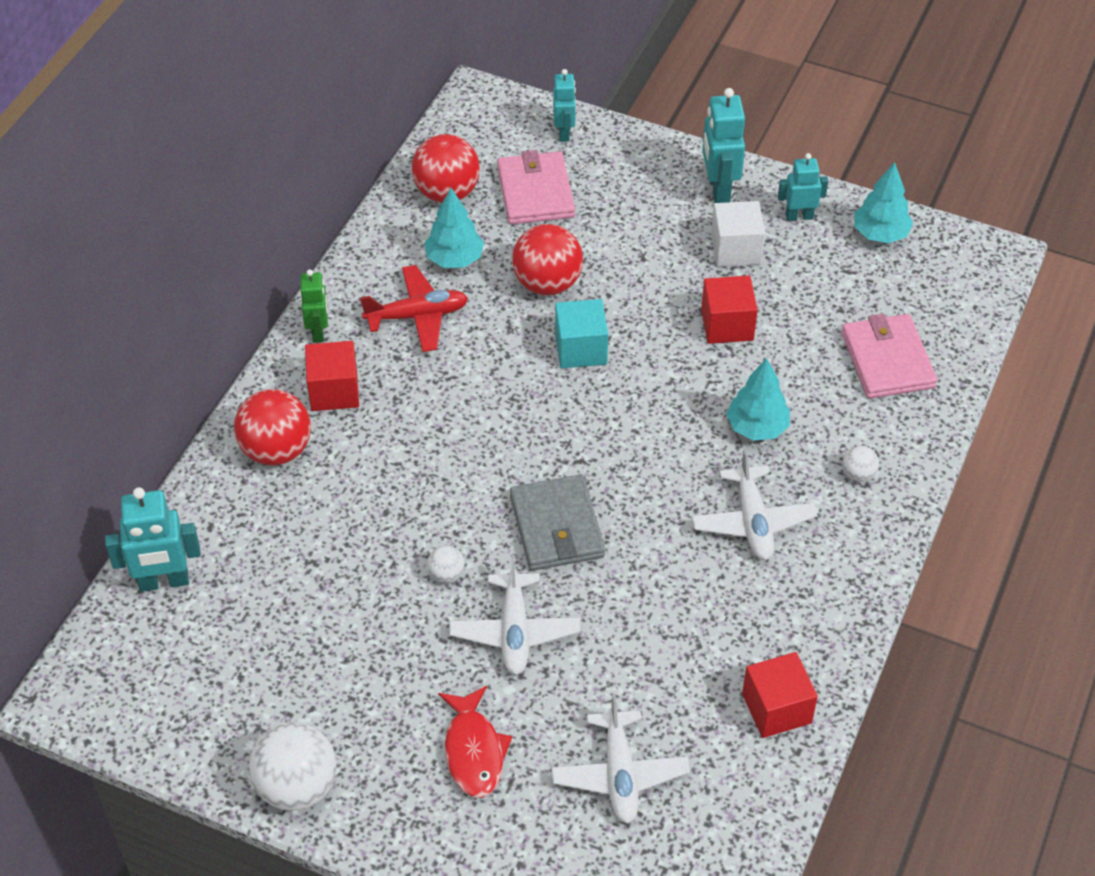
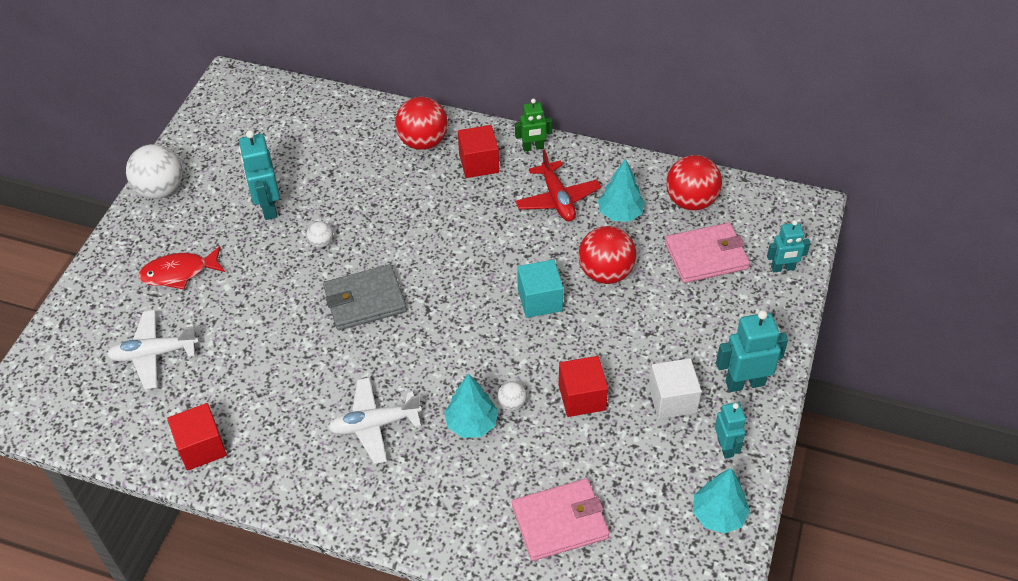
camera: 85 degrees right, 0 degrees up
(164, 582) = (314, 106): turquoise robot -> turquoise robot (268, 207)
(514, 632) = (273, 285): white plane -> none
(858, 474) = (428, 500): white ball -> white ball (512, 403)

